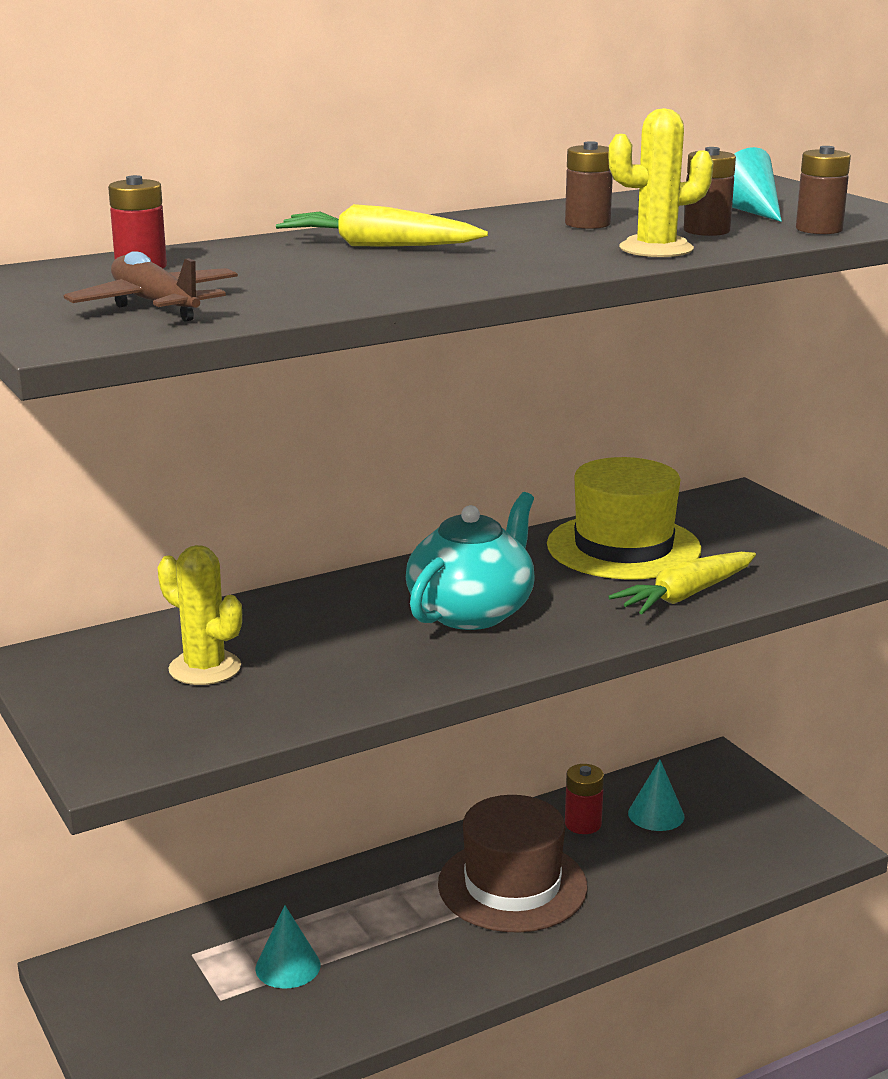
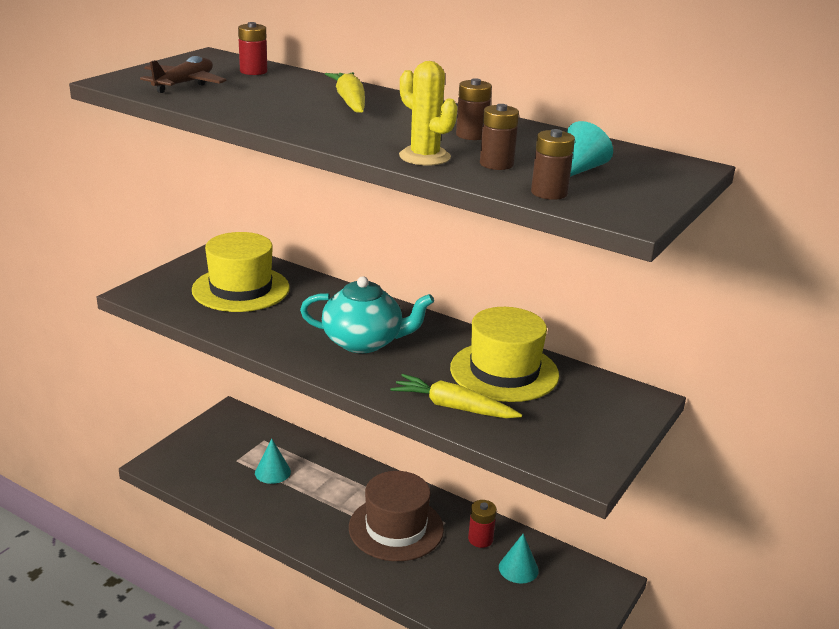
camera: 60 degrees right, 5 degrees up
(205, 668) = (241, 289): yellow cactus -> yellow hat

